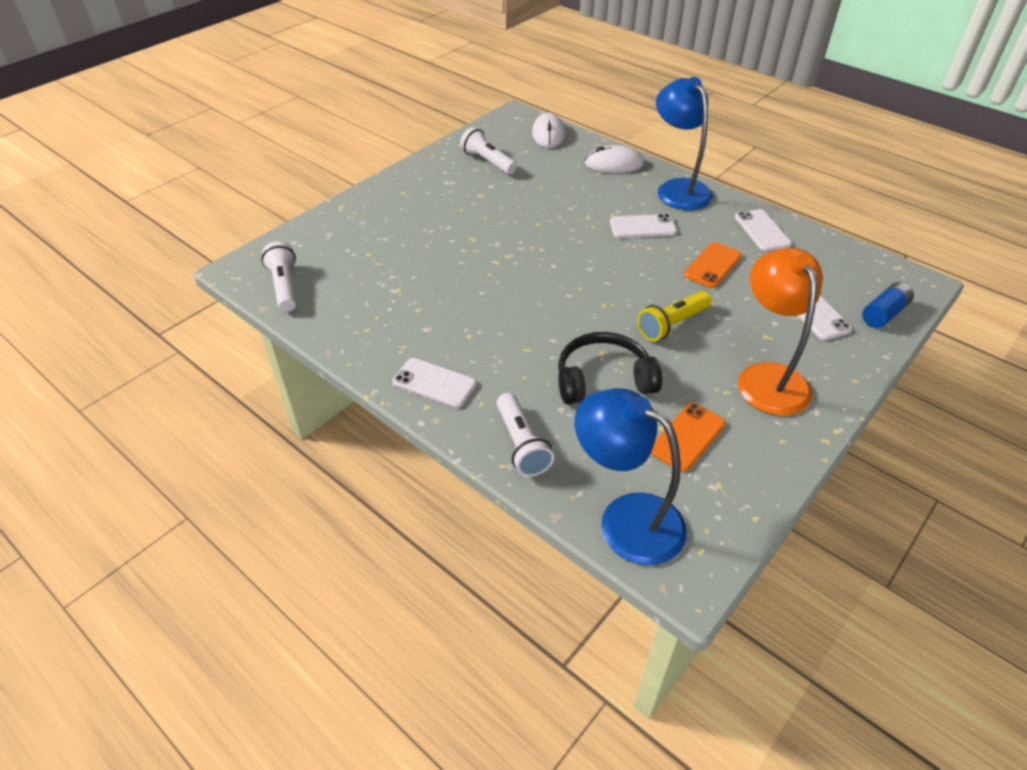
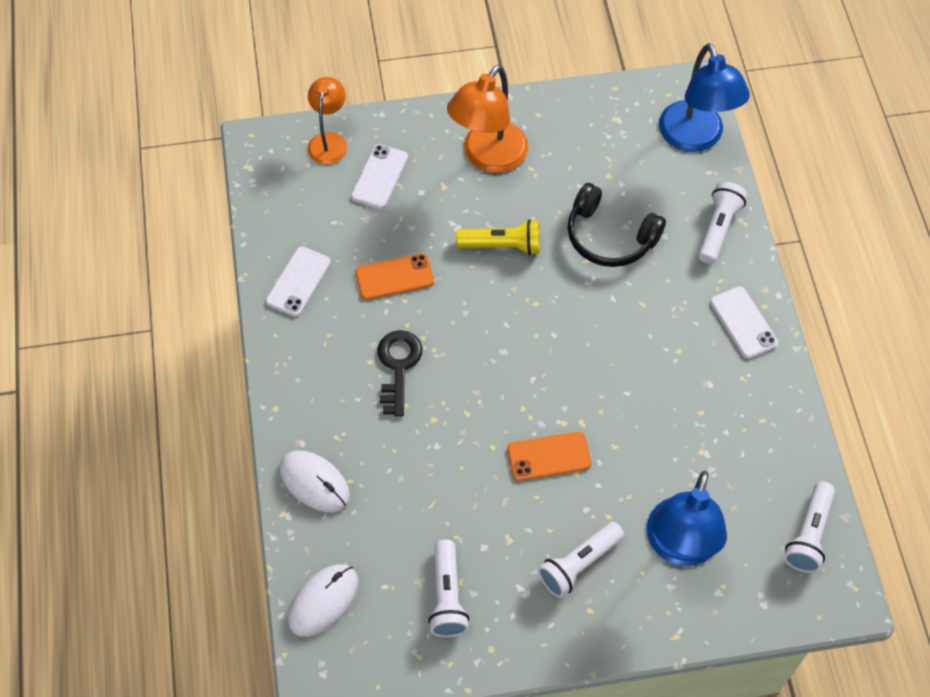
camera: 140 degrees left, 15 degrees up
(427, 204) = (579, 564): none -> white flashlight
(642, 227) = (398, 366): white phone -> black key
(678, 189) = (299, 392): blue lamp -> blue lamp (679, 547)
(687, 437) = (598, 157): orange phone -> orange phone (549, 456)
(884, 314) = (329, 141): blue battery -> orange lamp

